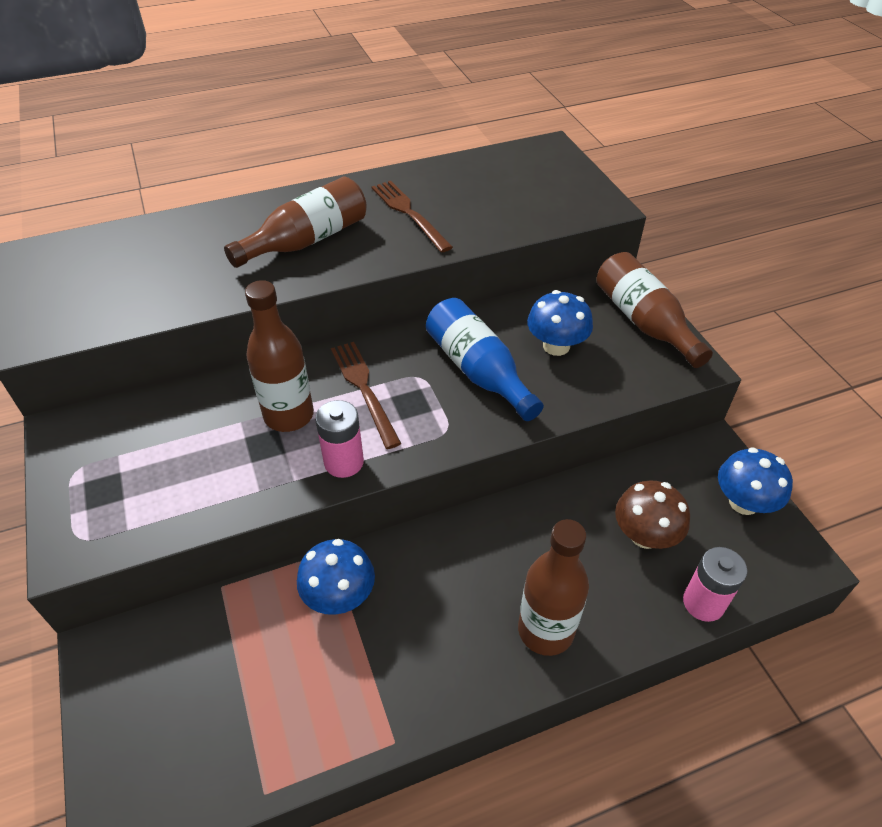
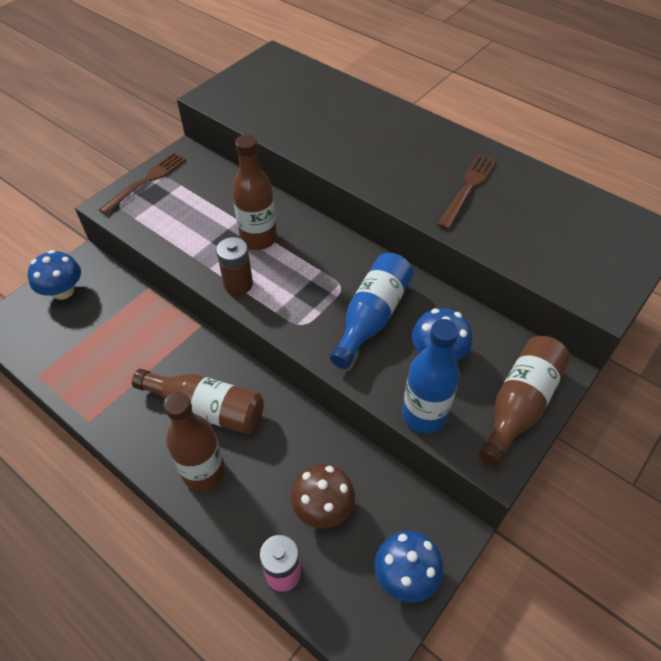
camera: 60 degrees right, 5 degrees up
(307, 240) = (387, 154): brown bottle -> brown bottle (207, 409)
(339, 596) = (171, 345): blue mushroom -> blue mushroom (63, 291)
(344, 462) = (238, 284): pink battery -> brown battery
(364, 389) = (307, 263): brown fork -> brown fork (146, 181)
(619, 387) = (424, 415): none -> blue bottle

